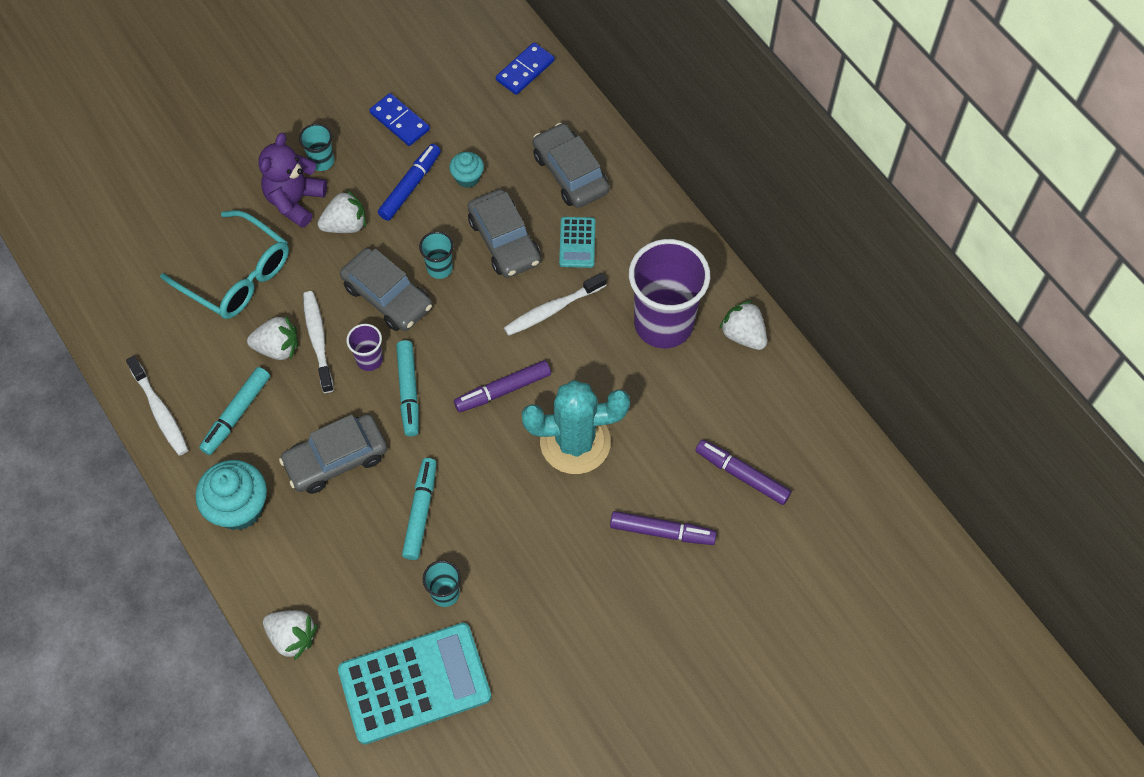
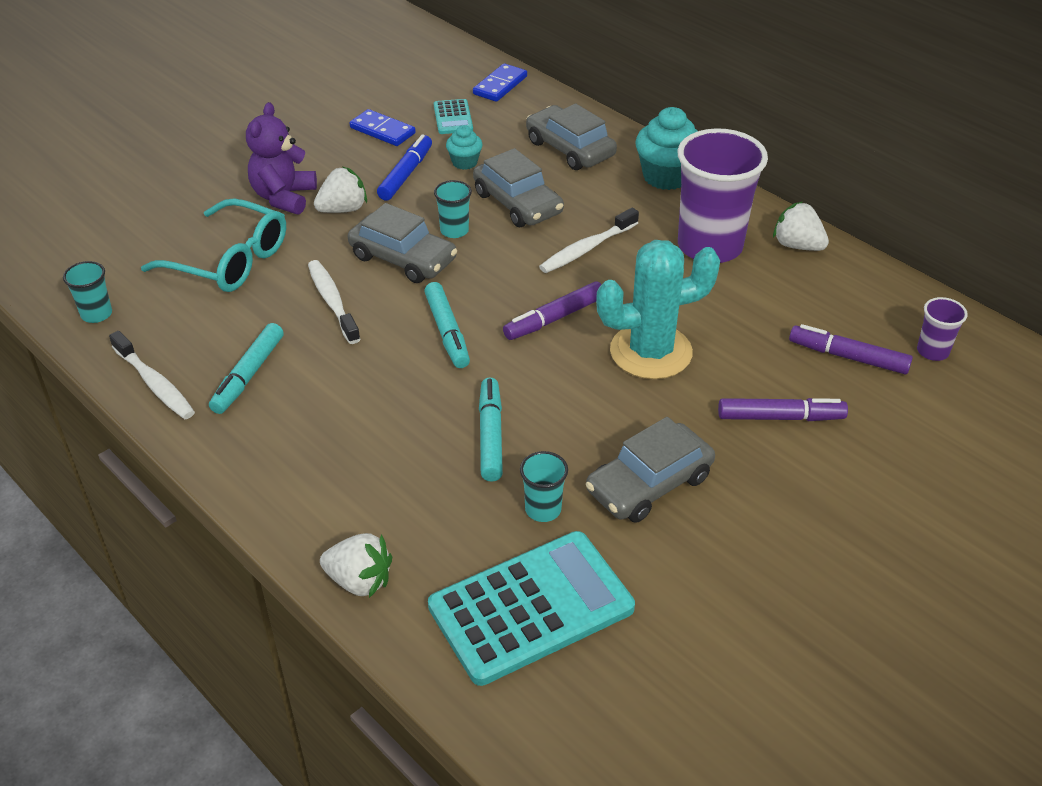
camera: 10 degrees left, 20 degrees down
(239, 508) = (266, 460): turquoise cupcake -> turquoise cupcake (666, 176)
(277, 348) = (287, 313): white strawberry -> none
(322, 161) = (306, 166): turquoise cup -> turquoise cup (96, 314)
(336, 459) = (376, 400): grey car -> grey car (649, 484)
(369, 359) = (395, 311): purple cup -> purple cup (932, 351)
(577, 242) = (595, 196): turquoise calculator -> turquoise calculator (453, 117)

